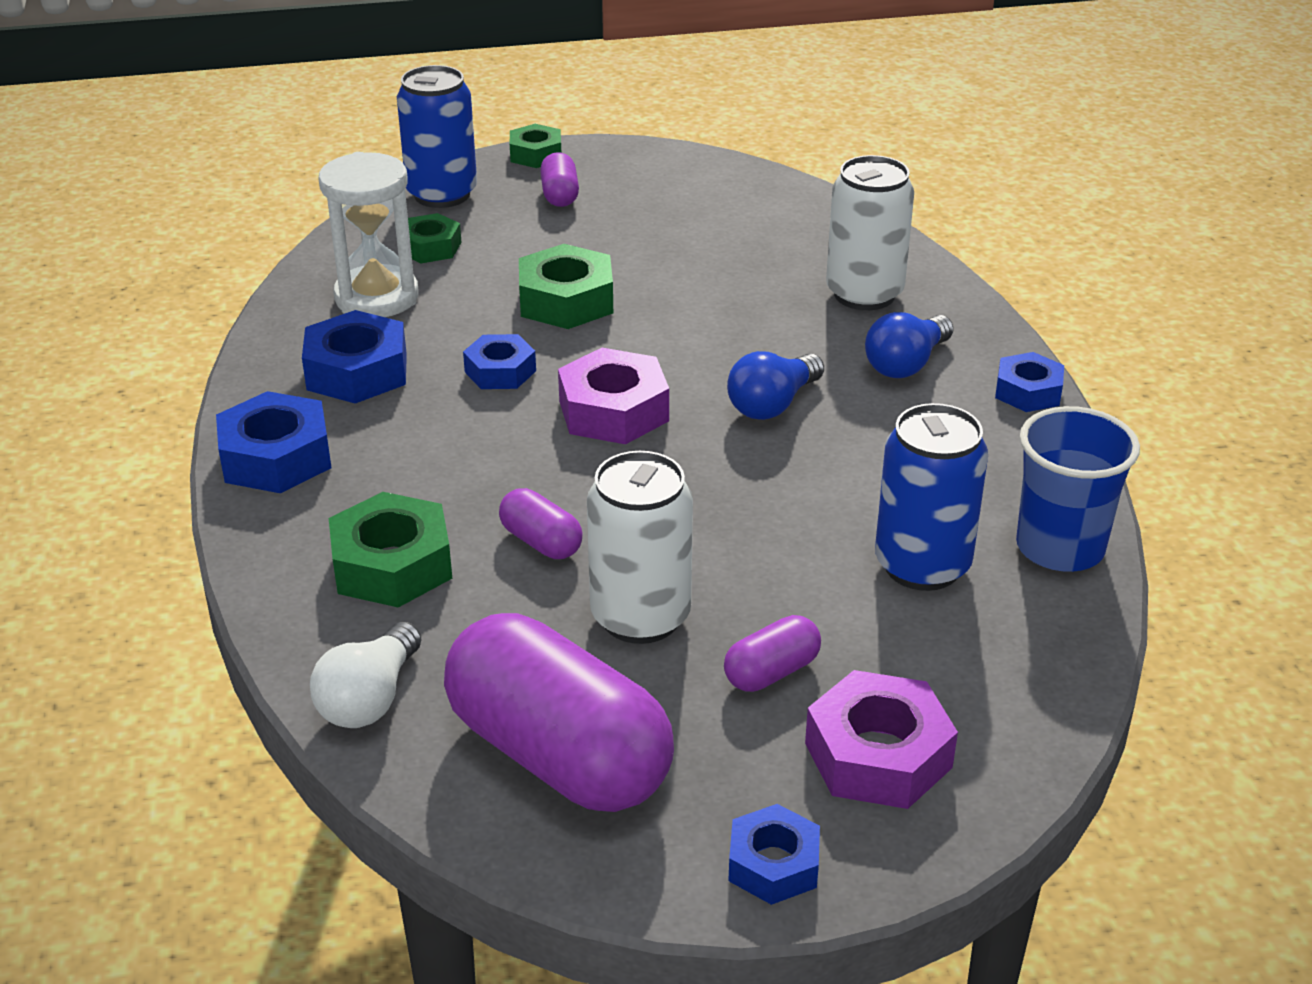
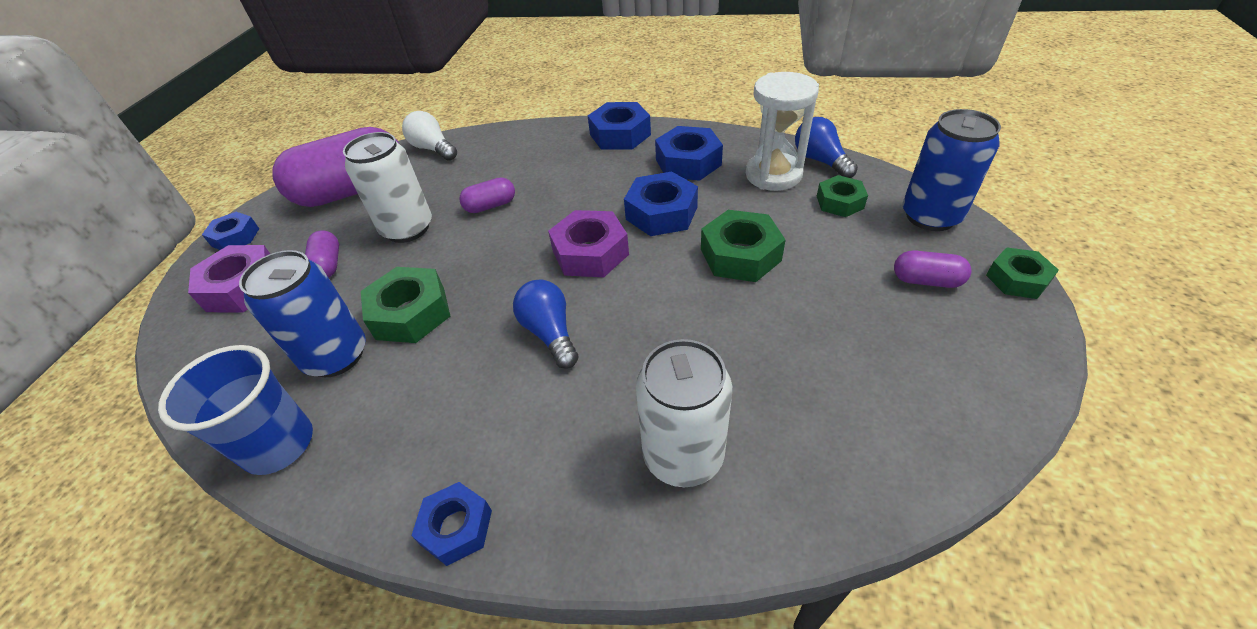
camera: 115 degrees right, 10 degrees up
(392, 565) = (511, 160): green nut -> green nut (411, 313)
(500, 371) = (661, 213): blue nut -> blue nut, size x1.57
(906, 364) = (553, 442): blue light bulb -> blue light bulb (820, 161)

